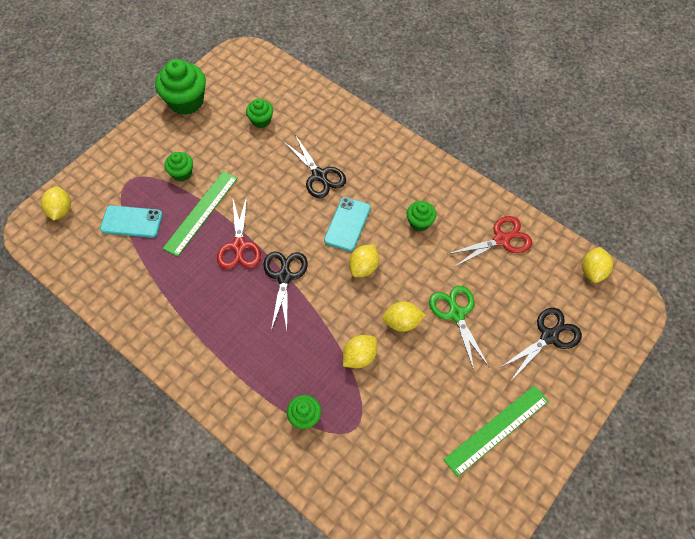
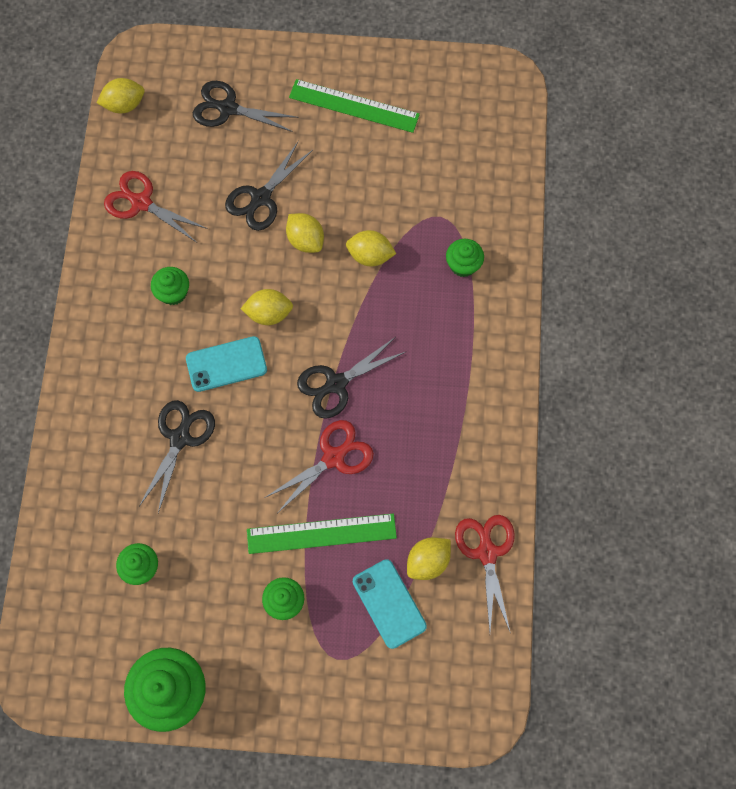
camera: 125 degrees left, 10 degrees up
(60, 210) = (435, 704): yellow lemon -> yellow lemon (428, 561)
(108, 292) = (487, 553): none -> red scissors
(456, 314) = (261, 198): green scissors -> black scissors

